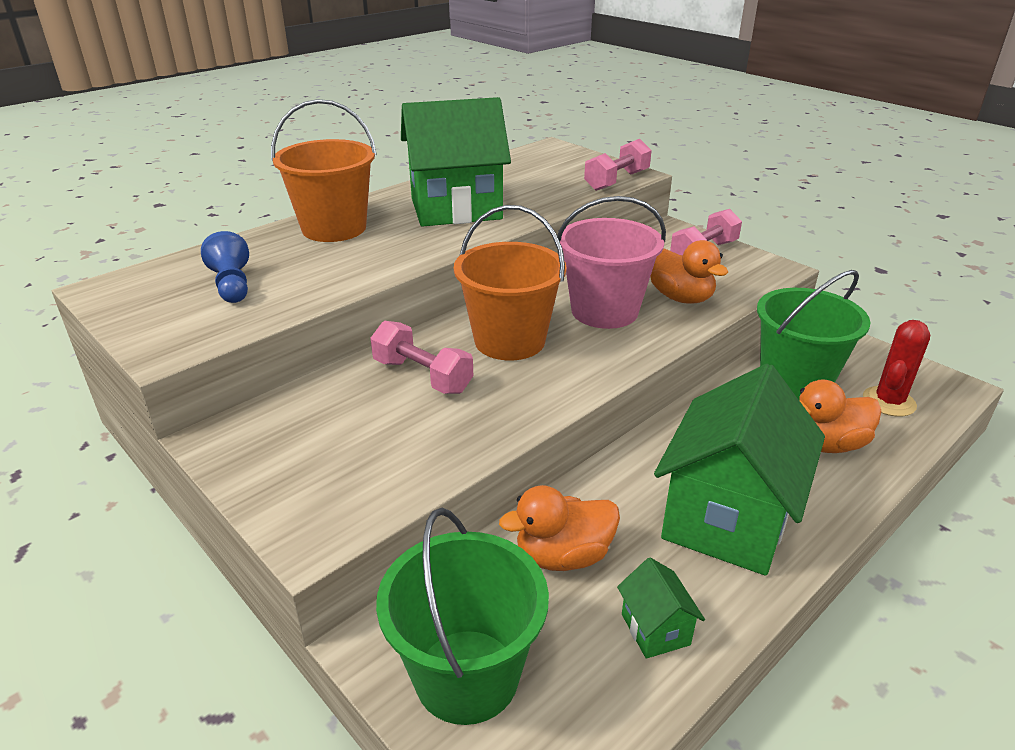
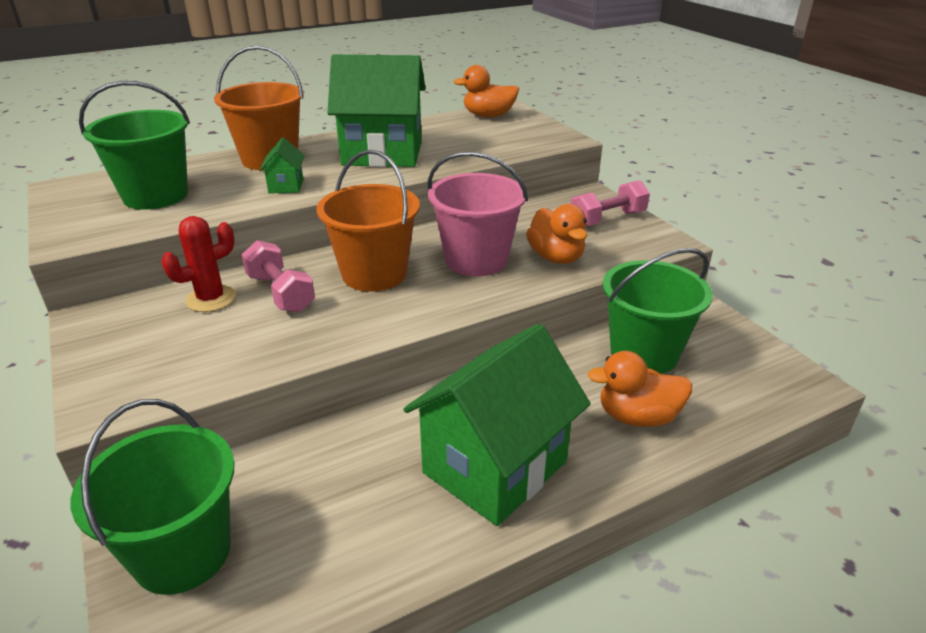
camera: 15 degrees right, 0 degrees up
(232, 285) = (156, 196): blue pawn -> green bucket
(563, 556) = (327, 469): orange duck -> orange duck (488, 116)
(616, 181) = (544, 144): pink dumbbell -> none
(655, 629) = (364, 551): green house -> green house (286, 186)
(888, 402) = (729, 387): red cactus -> red cactus (211, 299)

